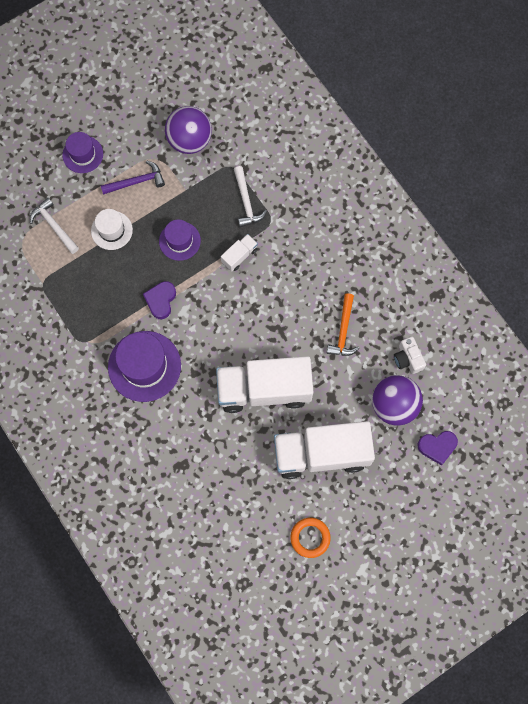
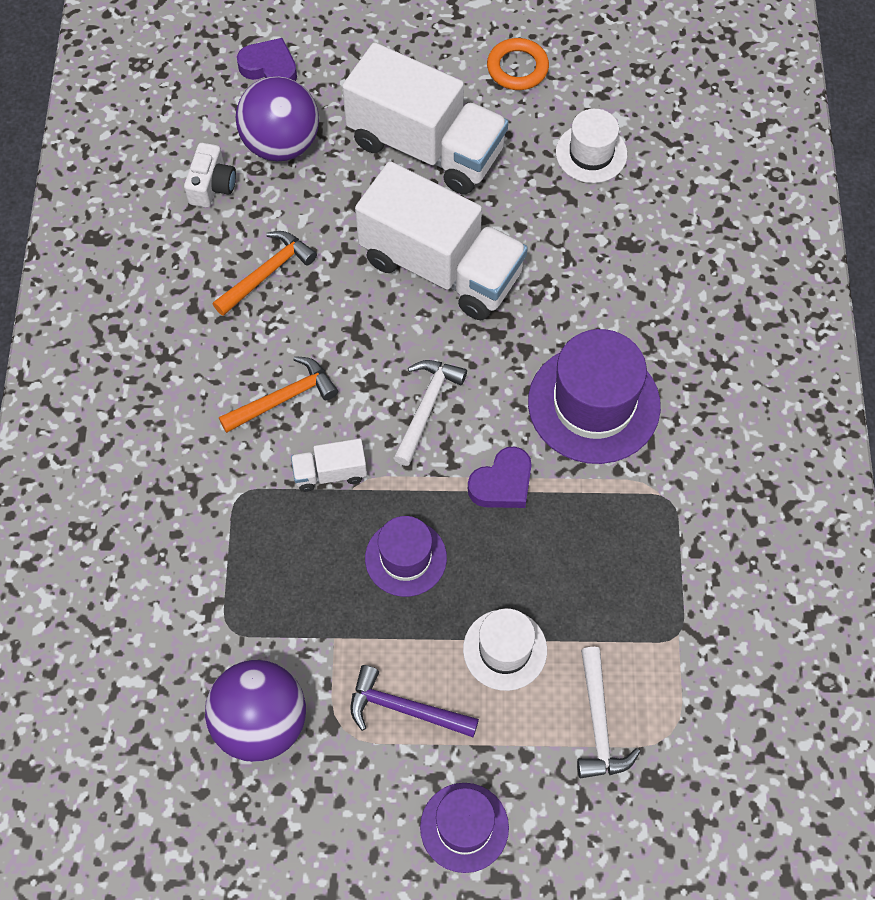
camera: 145 degrees left, 10 degrees down
(235, 508) = (591, 153): none -> white hat
(246, 201) = (251, 551): white hammer -> white hammer (426, 408)
(286, 275) = (283, 398): none -> orange hammer

